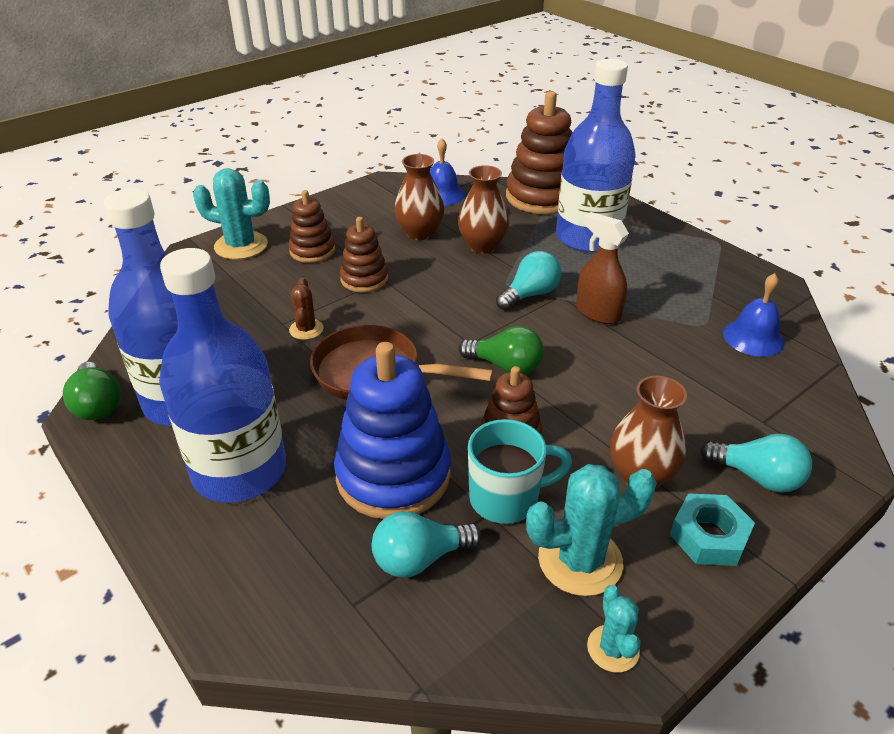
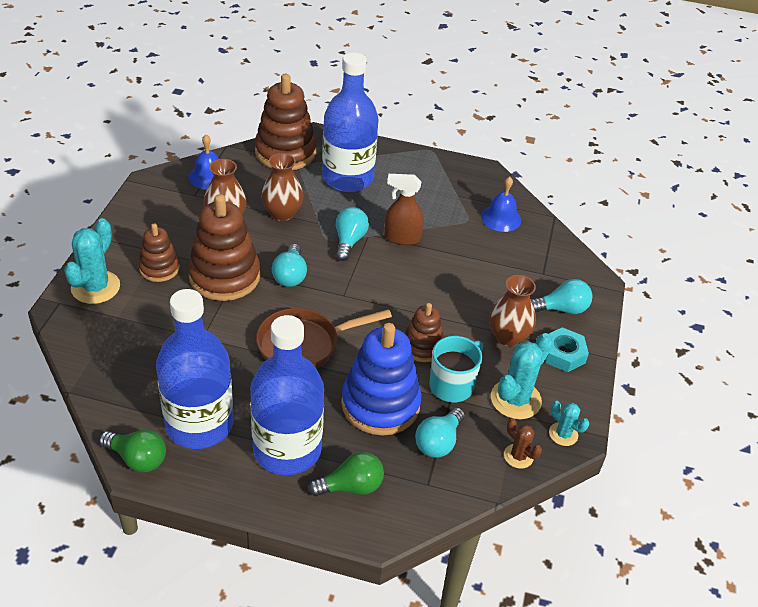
camera: 40 degrees left, 5 degrees up
(241, 246) = (95, 287): turquoise cactus -> turquoise cactus turned 45 degrees counterclockwise
(306, 329) = (225, 334): brown cactus -> brown cactus (518, 456)
(364, 279) = (224, 276): brown stacking toy -> brown stacking toy, size x1.78
(431, 303) = (290, 275): none -> turquoise light bulb
(506, 366) = (380, 302): green light bulb -> green light bulb (351, 486)

